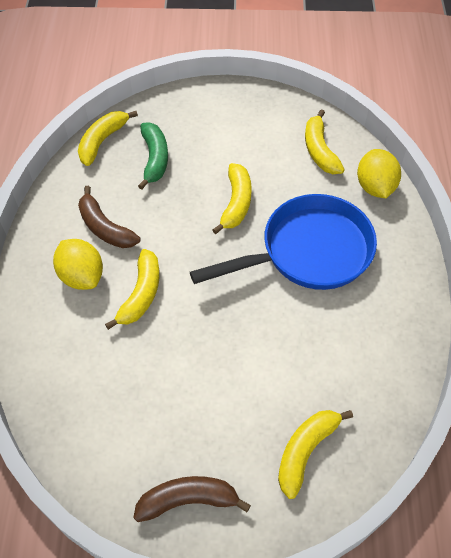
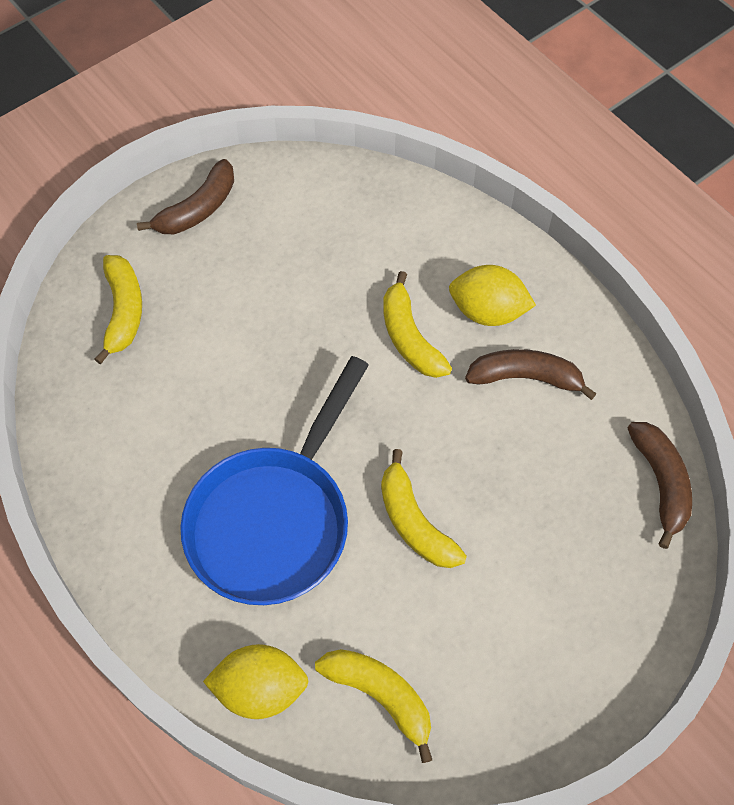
camera: 140 degrees right, 5 degrees up
(102, 141) = (660, 483): yellow banana -> brown banana
(154, 159) = (572, 508): green banana -> none
(375, 187) = (260, 689): yellow lemon -> yellow lemon turned 45 degrees counterclockwise

